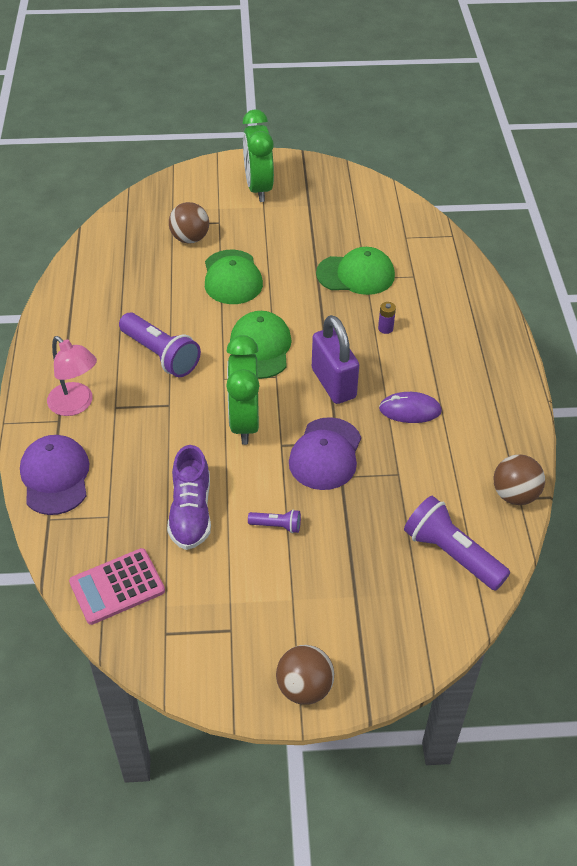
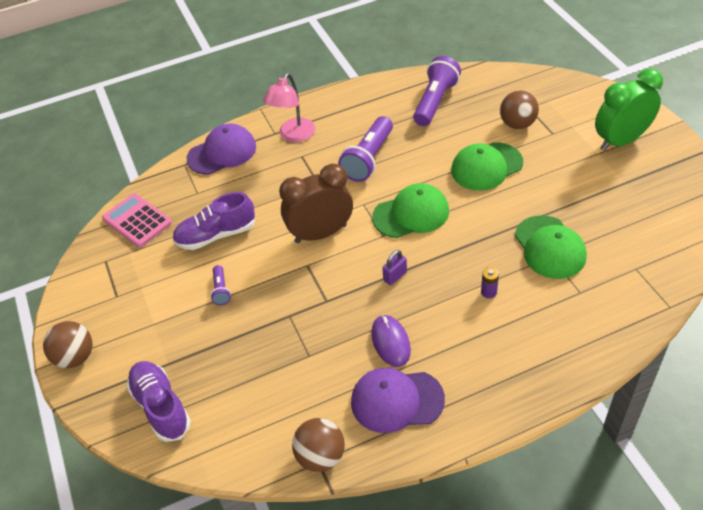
camera: 75 degrees right, 0 degrees up
(244, 422) = (320, 233): green clock -> brown clock
(325, 454) = (309, 297): purple cap -> purple cap (396, 400)
(333, 383) = (395, 276): purple padlock -> purple padlock, size x0.45
(410, 612) = (161, 407): none -> purple shoe
(452, 554) = (232, 421): purple flashlight -> purple flashlight (435, 102)

